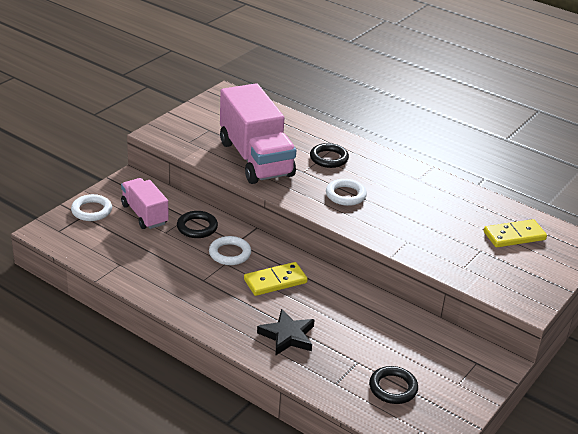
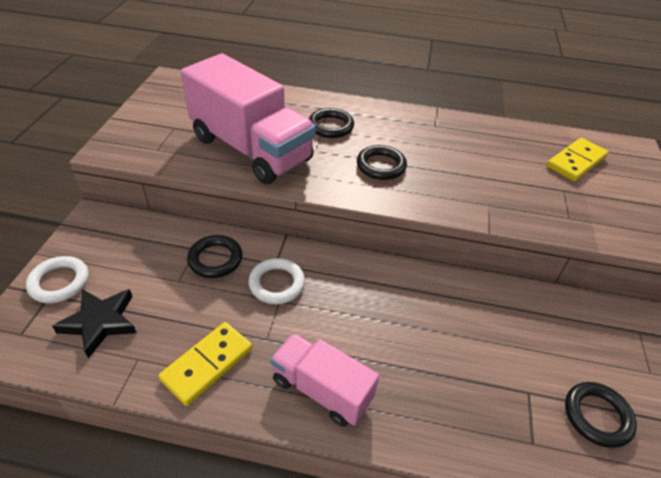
camera: 25 degrees left, 10 degrees up
(144, 214) = (137, 263): pink truck -> pink truck (321, 389)
(275, 281) = (355, 304): yellow domino -> yellow domino (207, 364)
(287, 336) = (424, 388): black star -> black star (100, 322)
(345, 195) = (381, 166): white ring -> black ring

